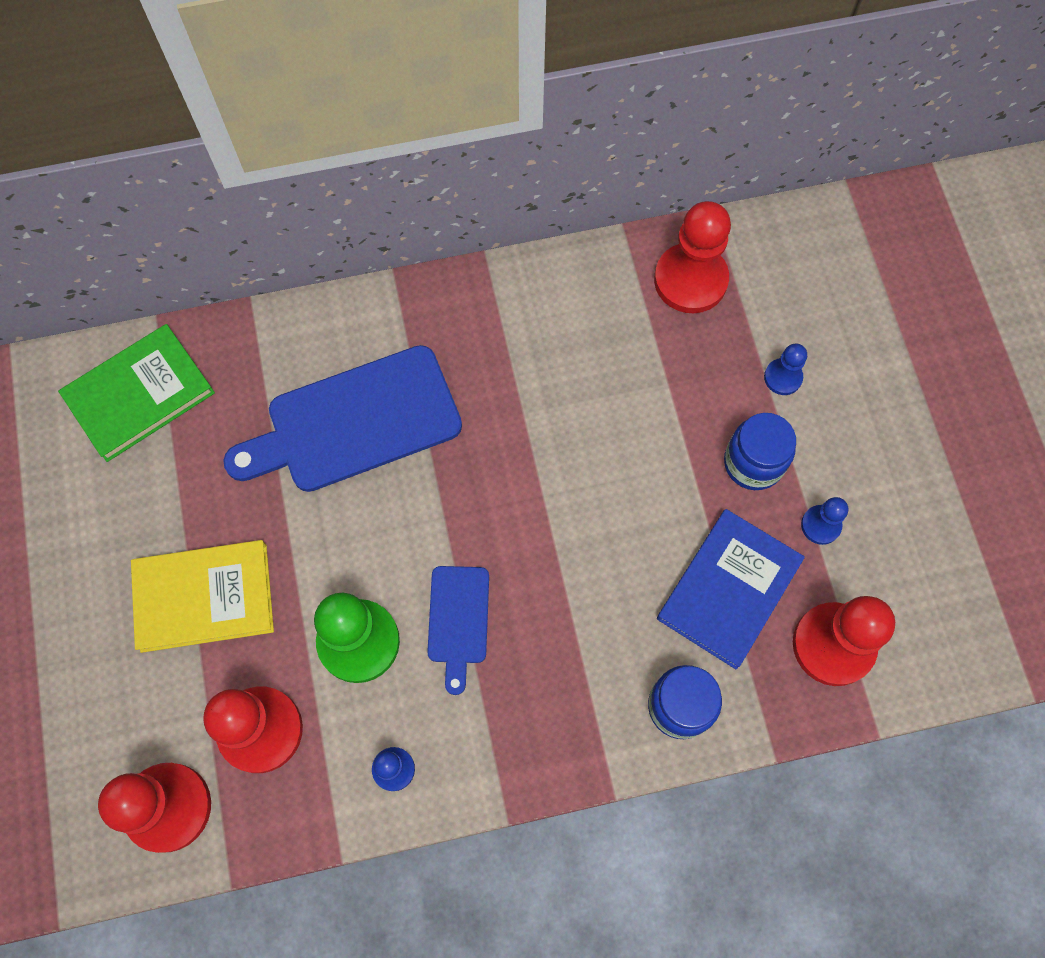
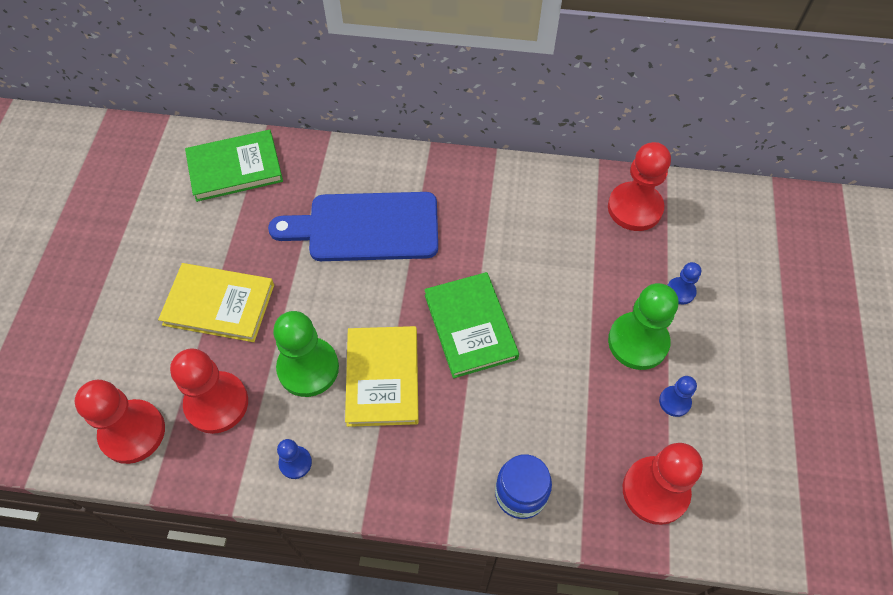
camera: 20 degrees right, 10 degrees down
(458, 620) = (383, 377): blue cutting board -> yellow book
(542, 514) = (470, 326): none -> green book
(728, 589) = (588, 423): blue book -> none
(753, 463) = (638, 342): blue jar -> green pawn

